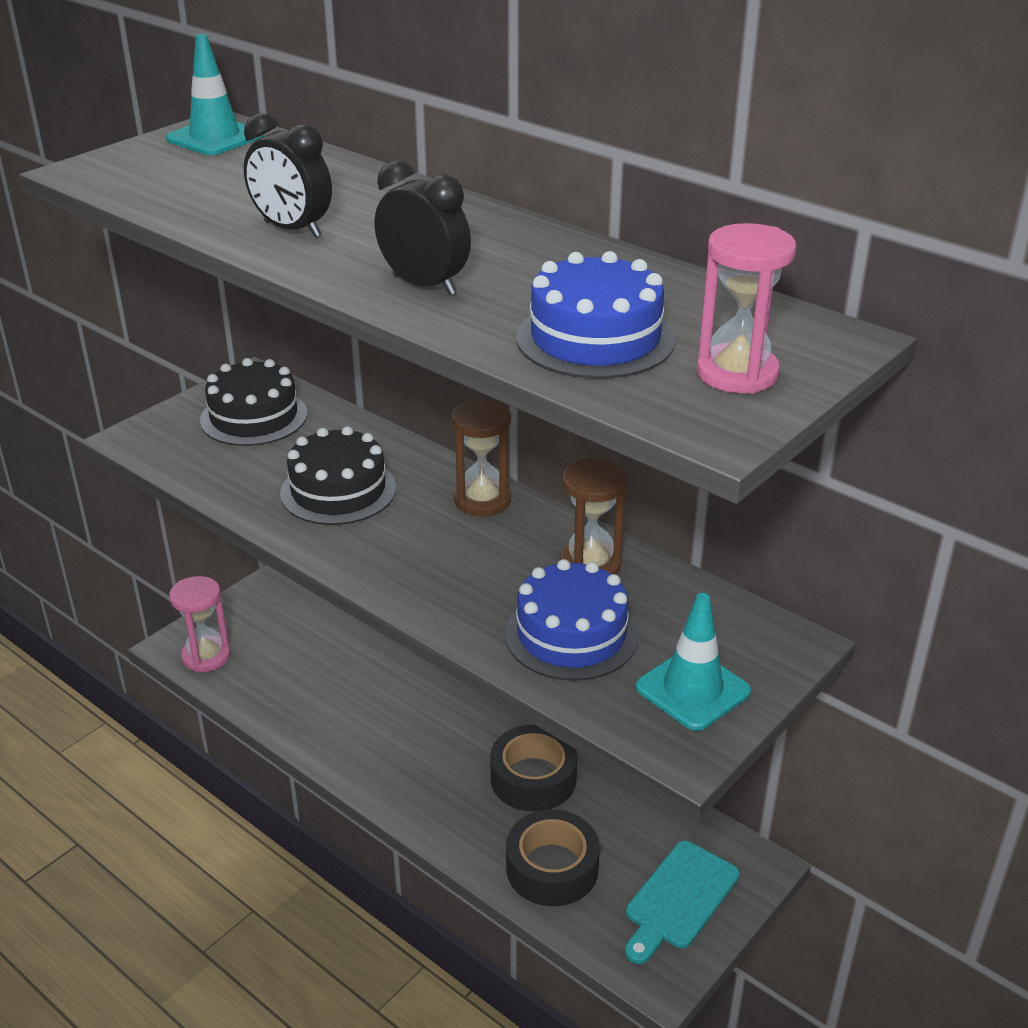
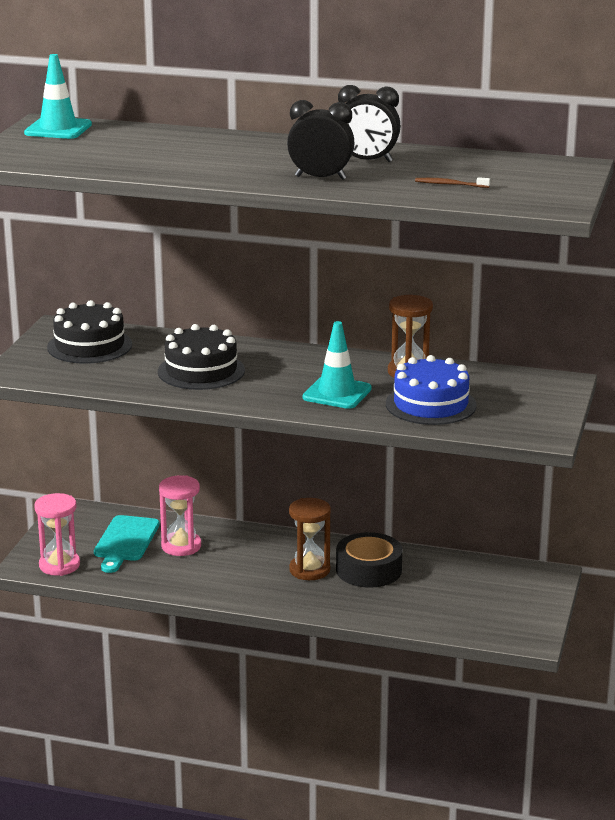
camera: 25 degrees left, 10 degrees down
(292, 229) = (196, 166): black clock -> black clock (367, 160)
(482, 500) = (305, 356): brown hourglass -> brown hourglass (309, 570)
(552, 868) = (420, 609): black tape -> none
(595, 339) = (450, 184): blue cake -> brown toothbrush
(679, 899) = (513, 602): turquoise cutting board -> turquoise cutting board (125, 542)
(692, 689) = (525, 412): turquoise traffic cone -> turquoise traffic cone (337, 393)
(737, 373) = (541, 186): pink hourglass -> pink hourglass (181, 546)

